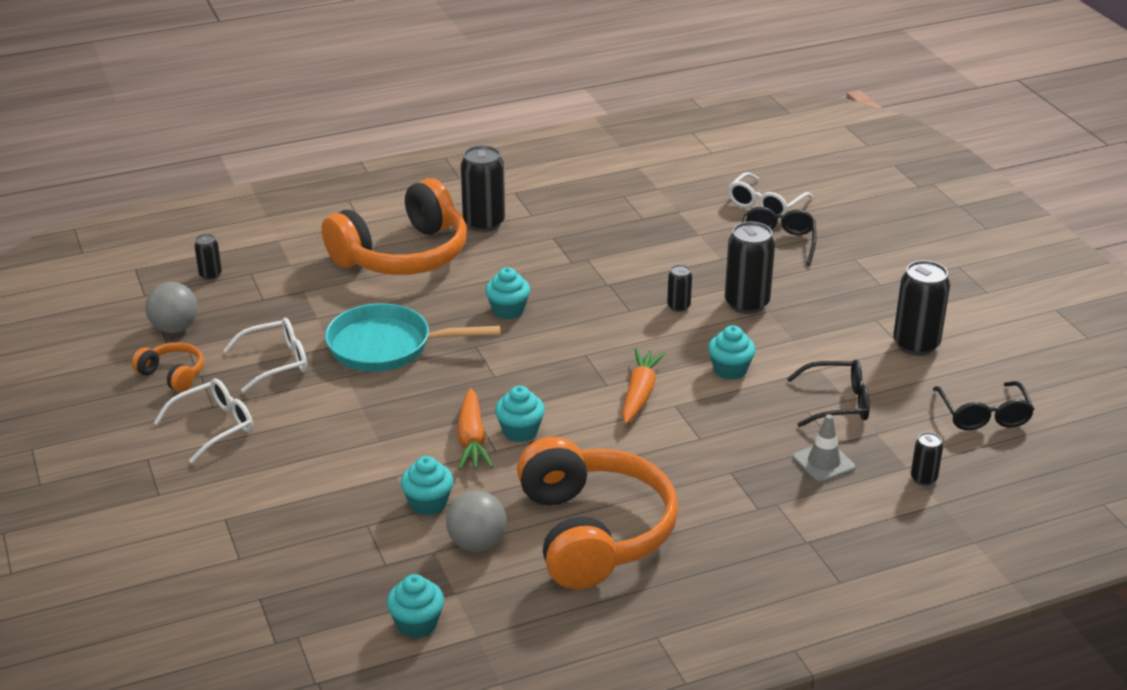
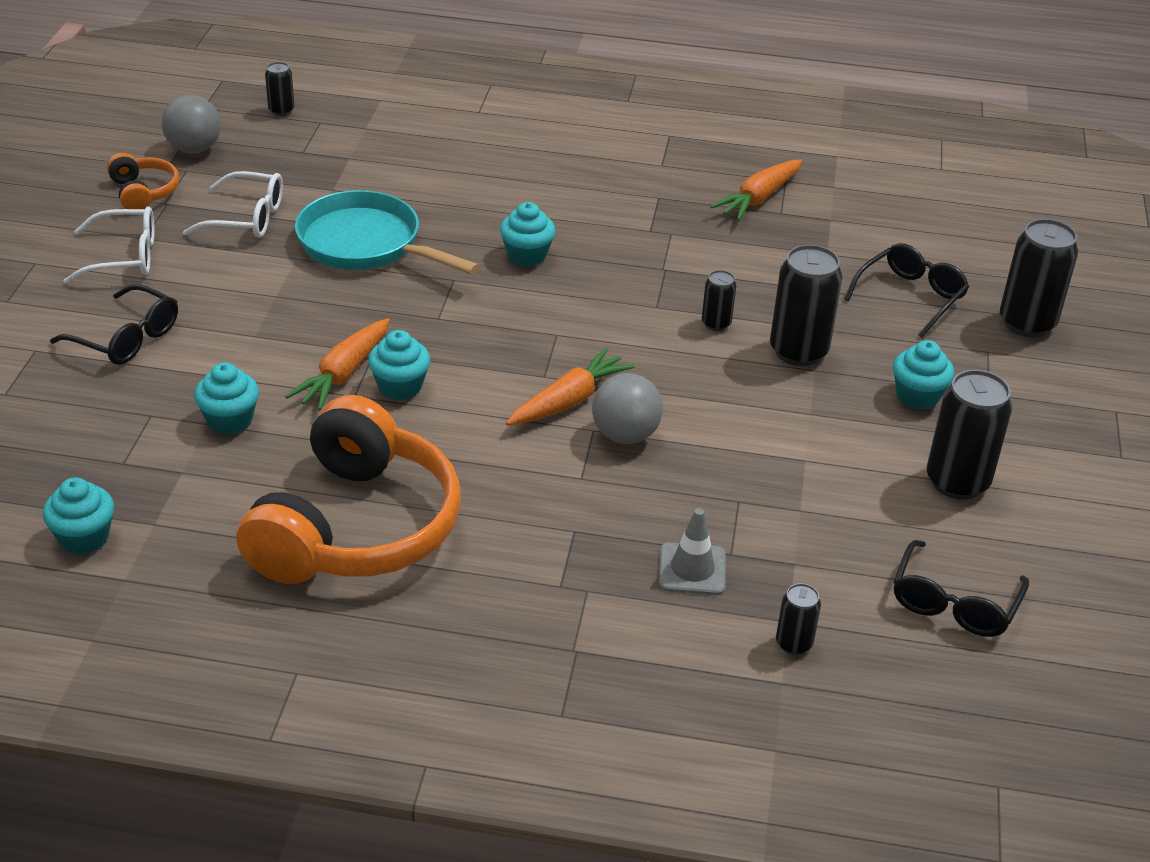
camera: 30 degrees right, 5 degrees up
(402, 255) = (483, 158): orange headphones -> none
(477, 543) = (230, 483): grey ball -> grey ball (625, 435)
(484, 223) = (601, 156): black can -> black can (1026, 323)
(619, 214) = (758, 198): none -> orange carrot
(730, 370) = (698, 417): turquoise cupcake -> turquoise cupcake (917, 396)
(765, 204) = (943, 249): white glasses -> none
(837, 403) = (783, 508): black glasses -> black glasses (125, 338)

